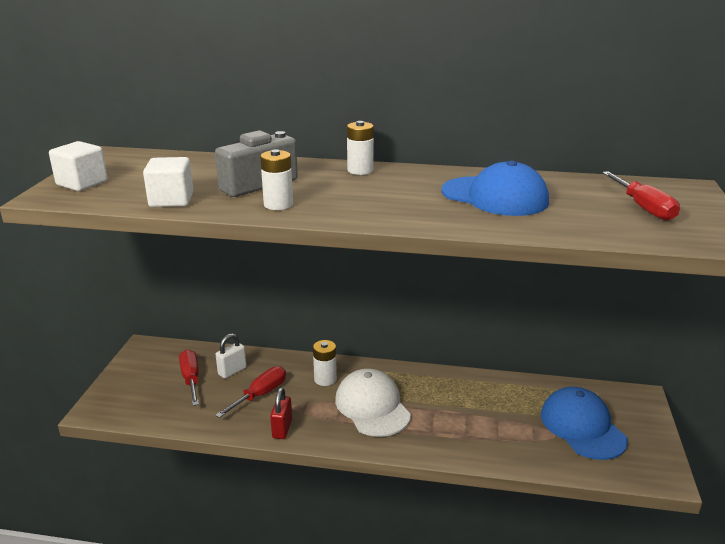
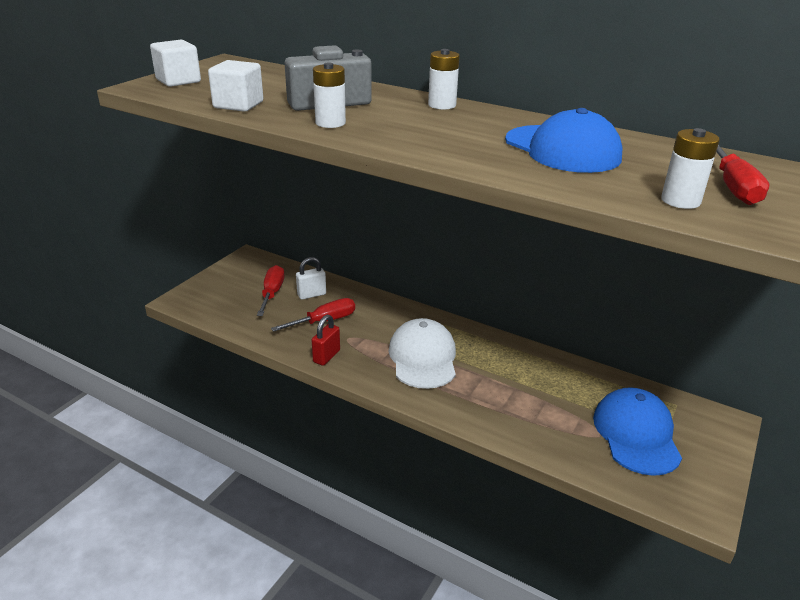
camera: 20 degrees right, 5 degrees up
(325, 379) = (392, 322): white battery -> white battery (680, 201)

